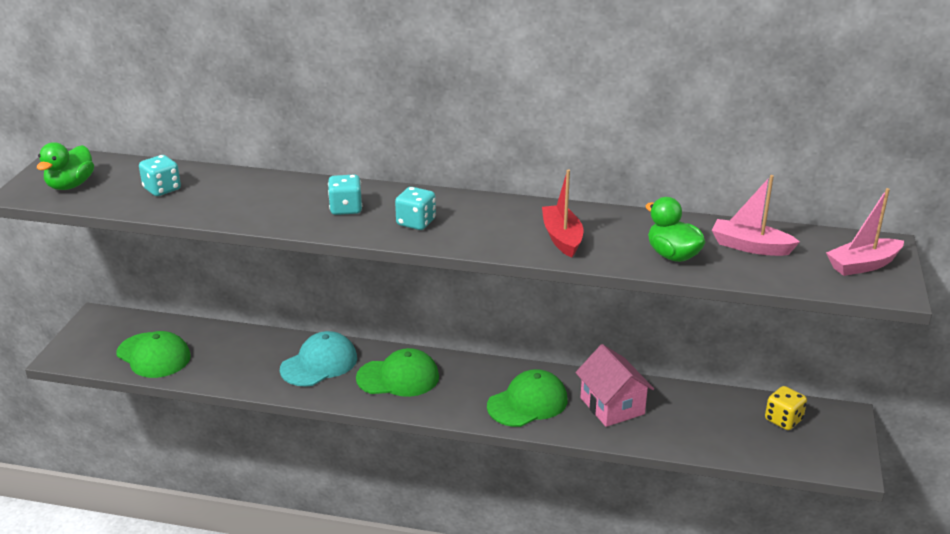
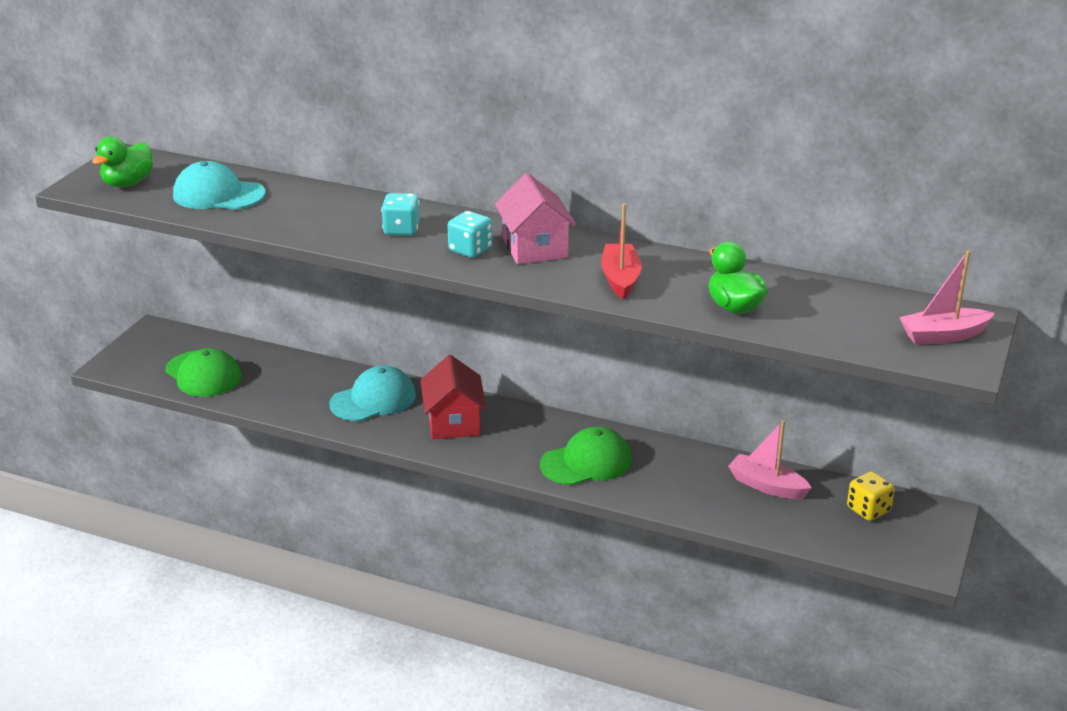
camera: 10 degrees right, 0 degrees up
(162, 189) = (218, 194): turquoise dice -> turquoise cap
(398, 377) = (453, 422): green cap -> red house
(612, 406) = (679, 475): pink house -> pink house (535, 248)
(750, 247) = (824, 305): pink boat -> pink boat (767, 486)

